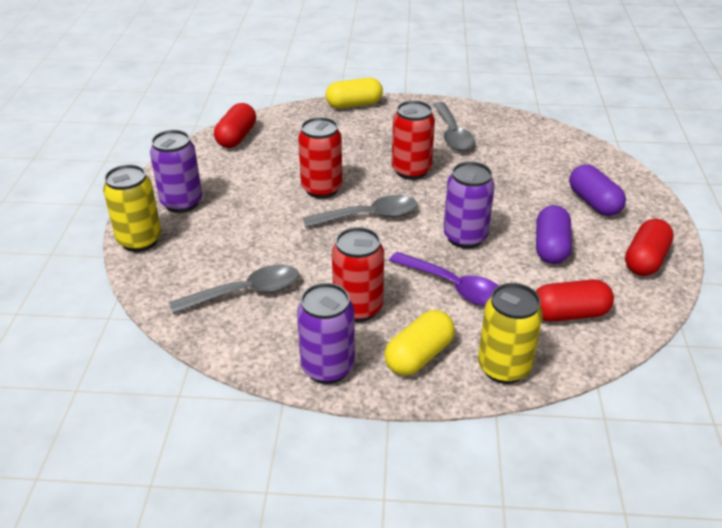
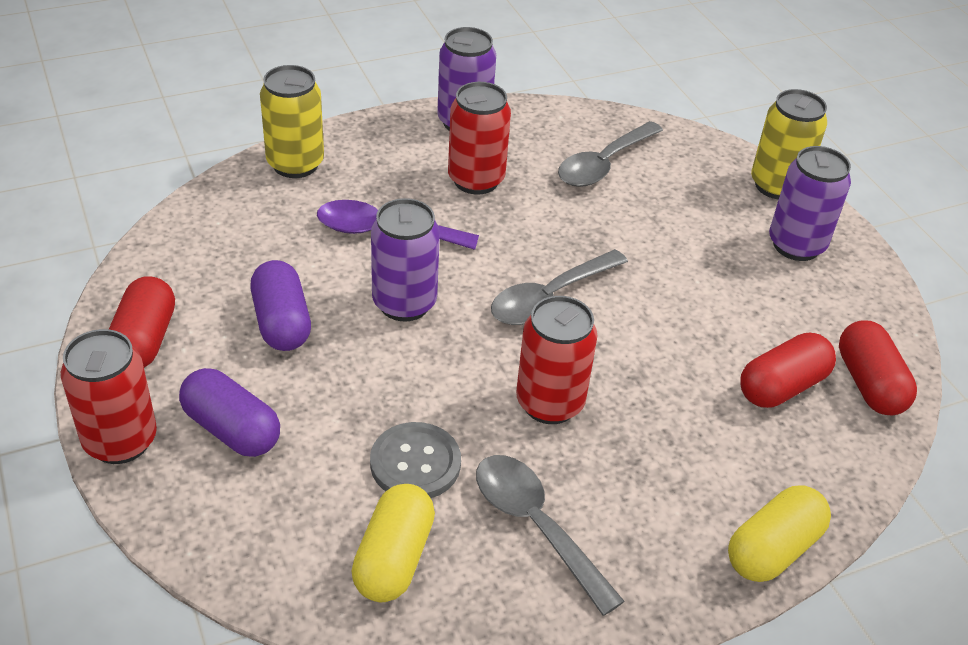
camera: 150 degrees right, 5 degrees up
(321, 189) = (649, 323): red can -> red can (120, 441)
(419, 356) = (385, 153): yellow capsule -> yellow capsule (394, 558)
(498, 166) = (415, 463): none -> grey button
(569, 314) = (238, 236): red capsule -> red capsule (782, 387)

